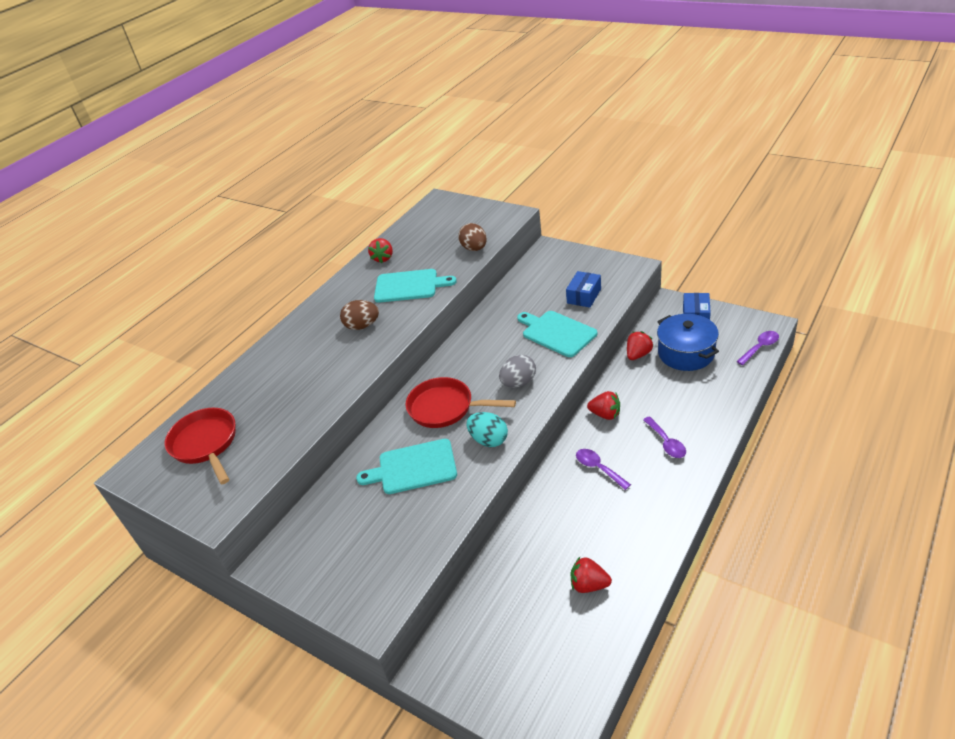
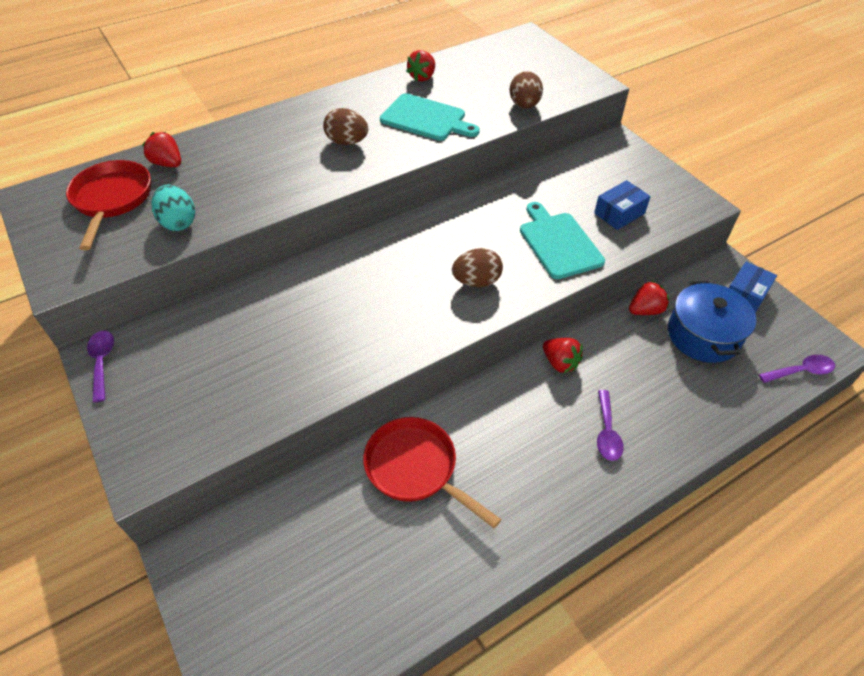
camera: 20 degrees right, 10 degrees up
(413, 467) = (302, 324): turquoise cutting board -> none
(445, 408) = (381, 273): red pan -> red pan (415, 468)
(489, 440) = (398, 332): turquoise egg -> turquoise egg (178, 222)
(518, 383) = (476, 281): grey egg -> brown egg
(589, 585) = (405, 555): red strawberry -> red strawberry (168, 164)
(598, 468) = (509, 423): purple spoon -> purple spoon (102, 362)

